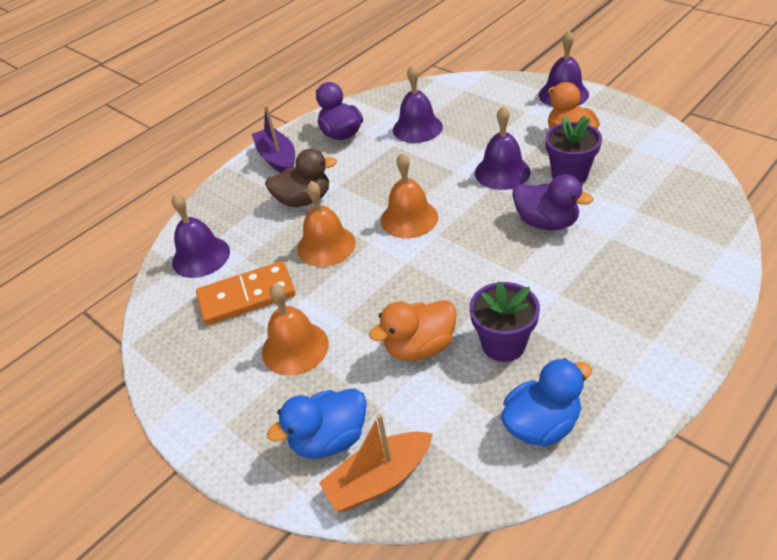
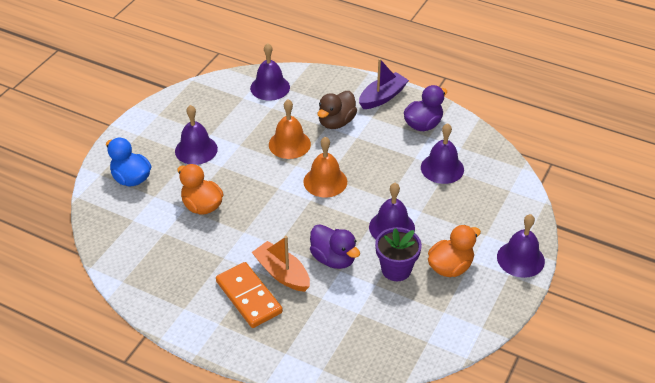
camera: 70 degrees right, 0 degrees up
(247, 296) = (237, 118): orange domino -> orange domino (249, 297)
(295, 348) = (196, 150): orange bell -> purple bell
(304, 200) = (336, 122): brown duck -> brown duck turned 60 degrees clockwise
(379, 479) = (106, 204): orange boat -> orange boat (282, 273)
(503, 344) = (208, 246): purple flower pot -> none
(541, 424) = (146, 269): blue duck -> none
(546, 222) = (333, 259): purple duck -> purple duck turned 60 degrees counterclockwise

